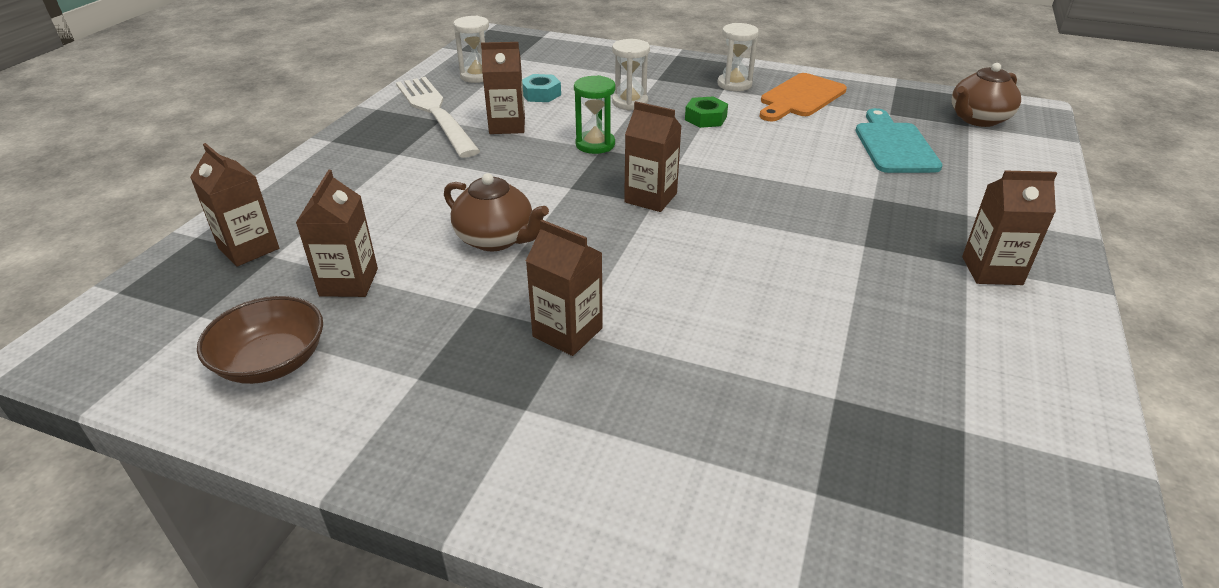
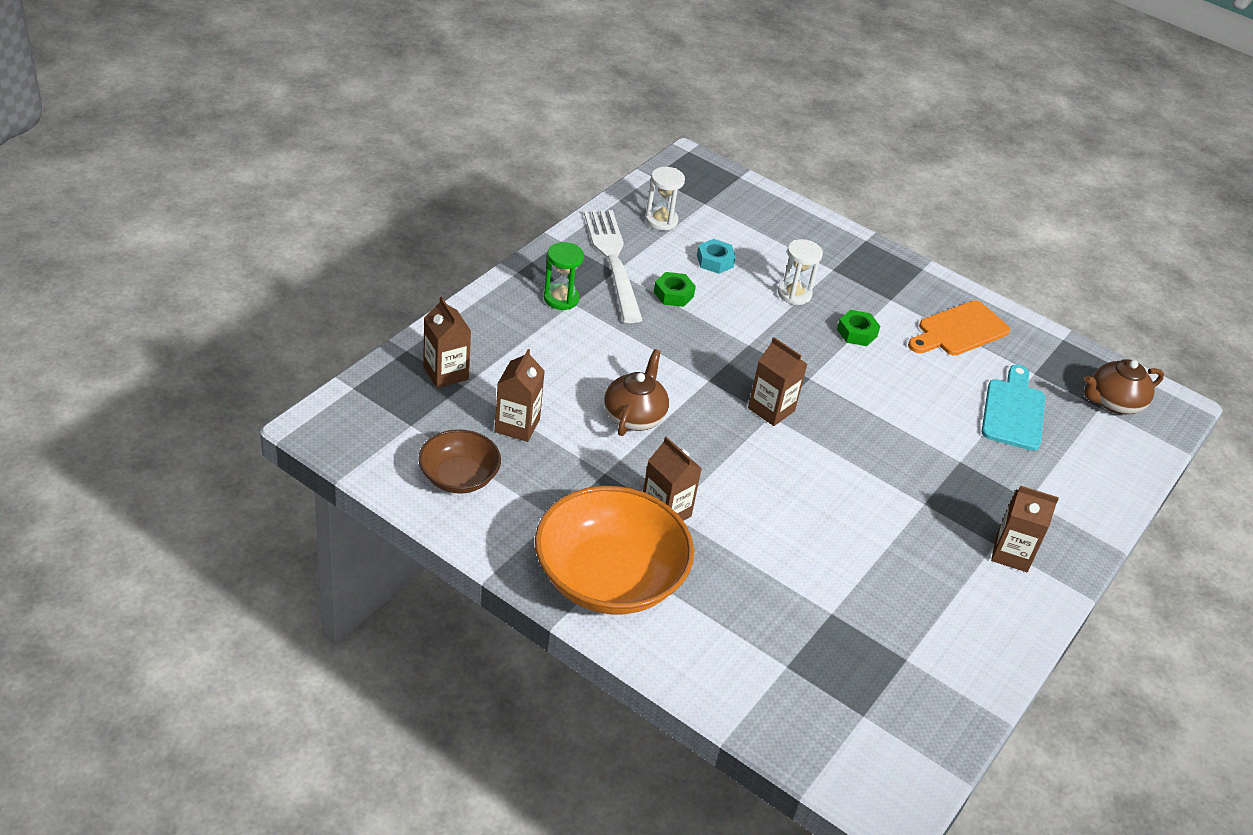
camera: 10 degrees right, 5 degrees up
(496, 239) = (634, 416): brown teapot -> brown teapot turned 120 degrees counterclockwise
(507, 126) = (673, 294): brown carton -> green nut
(515, 439) = (609, 578): none -> orange bowl
(595, 144) = (744, 338): green hourglass -> green hourglass (561, 299)
(734, 84) = (904, 296): white hourglass -> none

